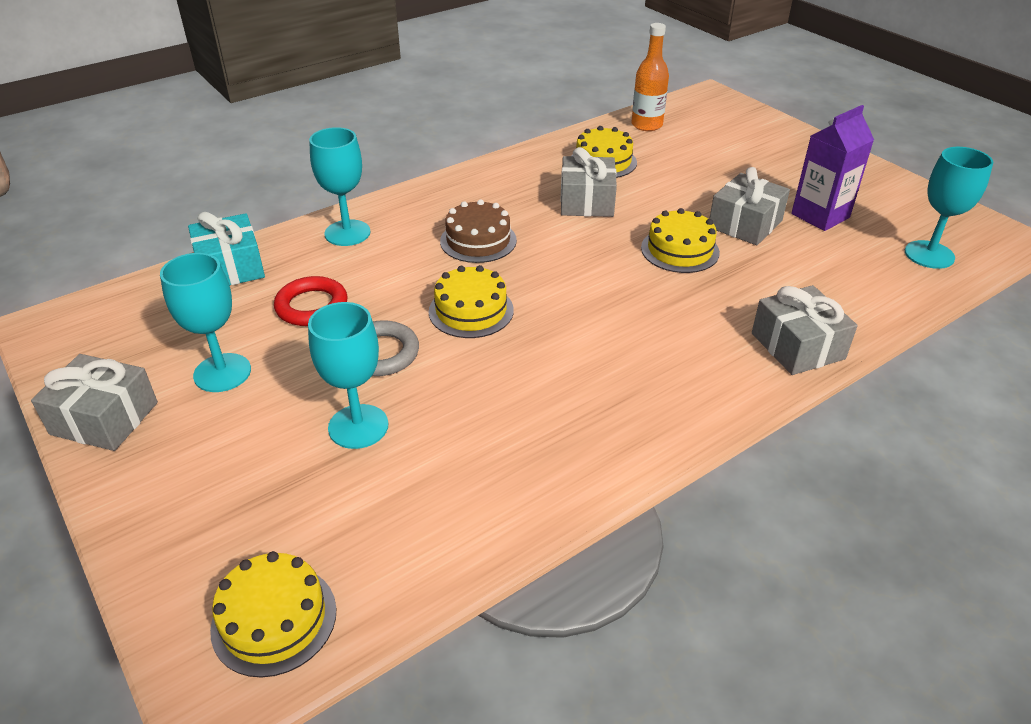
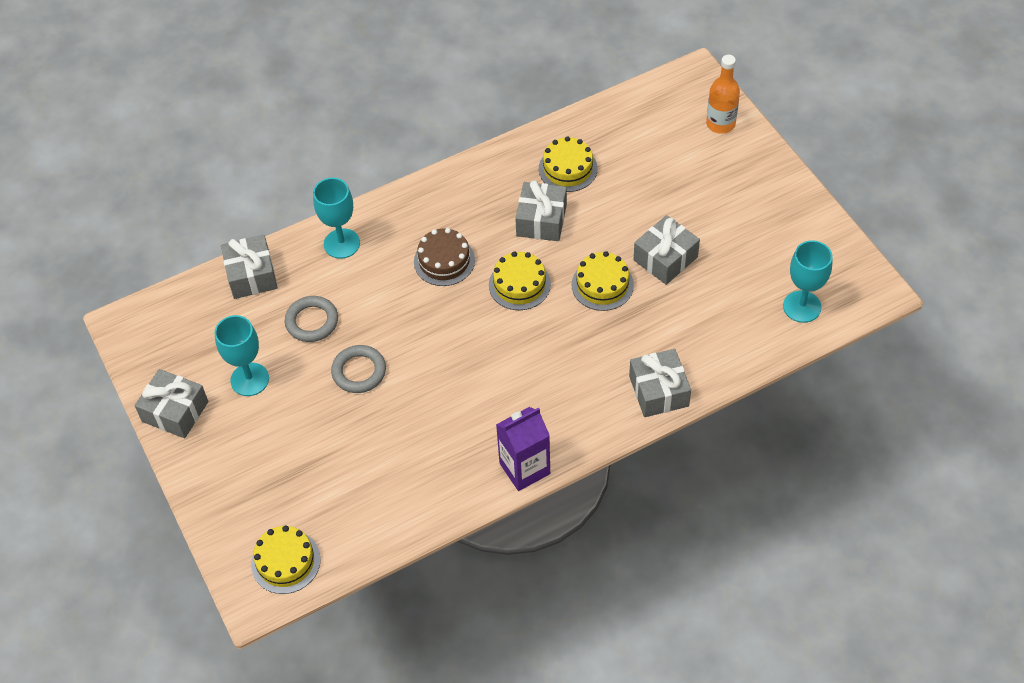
camera: 10 degrees right, 15 degrees up
(231, 267) = (252, 275): turquoise gift -> grey gift
(312, 306) = (312, 321): red ring -> grey ring
(358, 426) = (340, 433): turquoise goblet -> none
(471, 310) = (428, 336): yellow cake -> yellow cake (519, 284)
(646, 125) = (620, 119): orange bottle -> orange bottle (720, 124)
(820, 216) = (732, 254): purple carton -> purple carton (524, 468)

